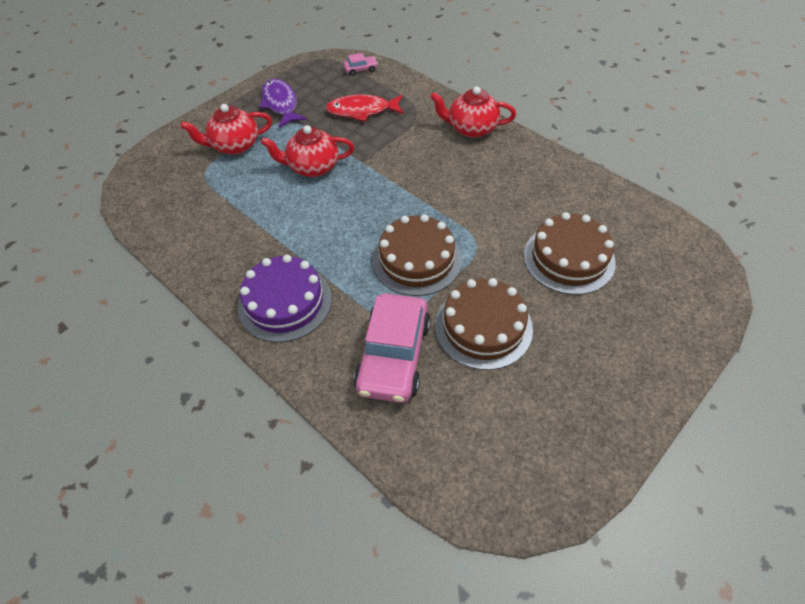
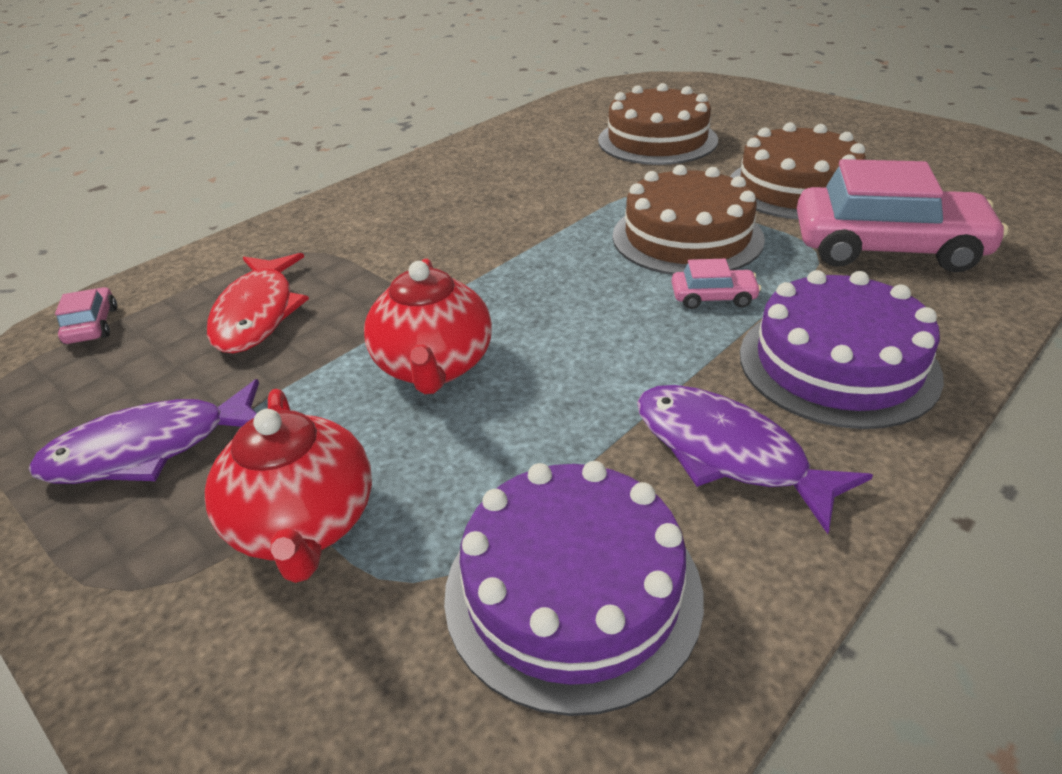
camera: 90 degrees left, 15 degrees down
(188, 208) = (572, 591): none -> purple cake
(237, 254) = (728, 453): none -> purple fish
(350, 263) = (713, 297): none -> pink car
(471, 128) = (369, 201): red teapot -> none

